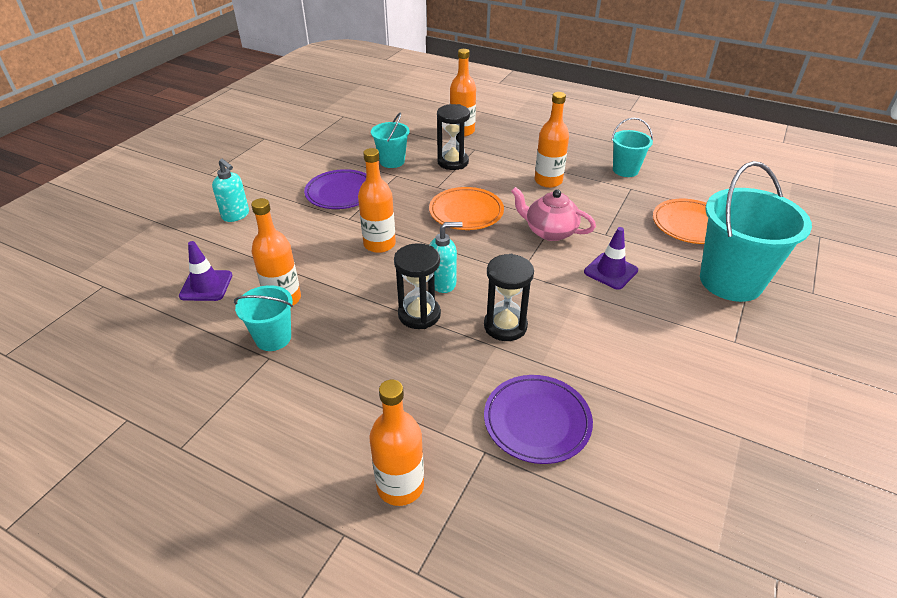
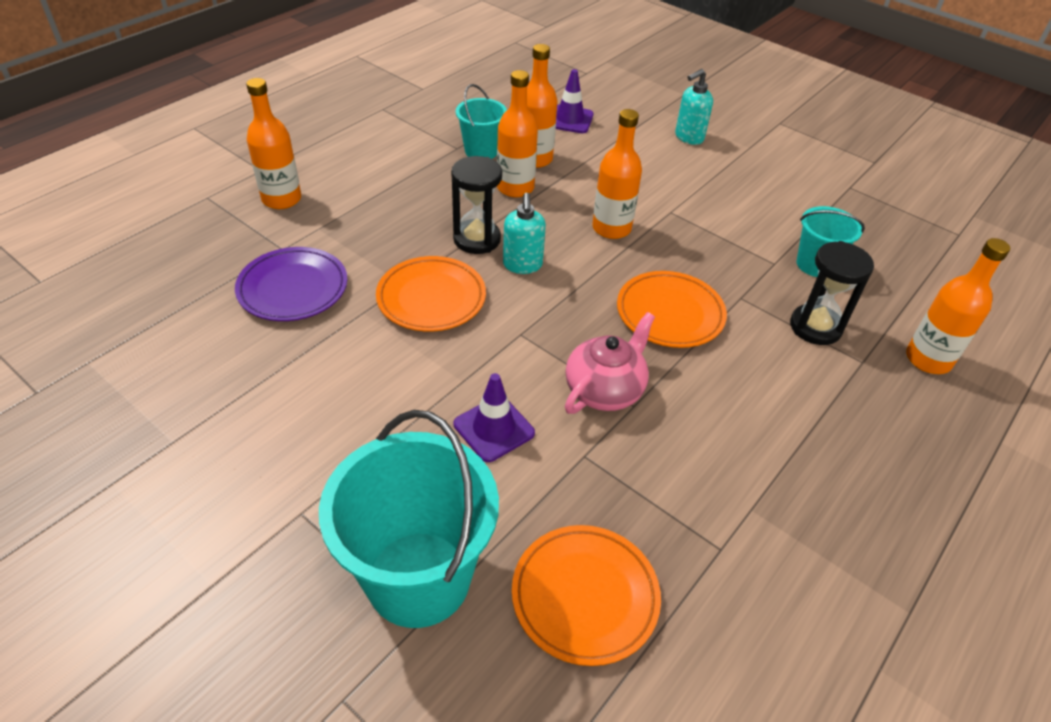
camera: 100 degrees right, 5 degrees up
(341, 193) = (730, 211): purple plate -> none
(505, 326) = (431, 298): black hourglass -> orange plate
(548, 181) = (752, 431): orange bottle -> orange bottle (515, 188)
(625, 170) = (791, 568): turquoise bucket -> none

